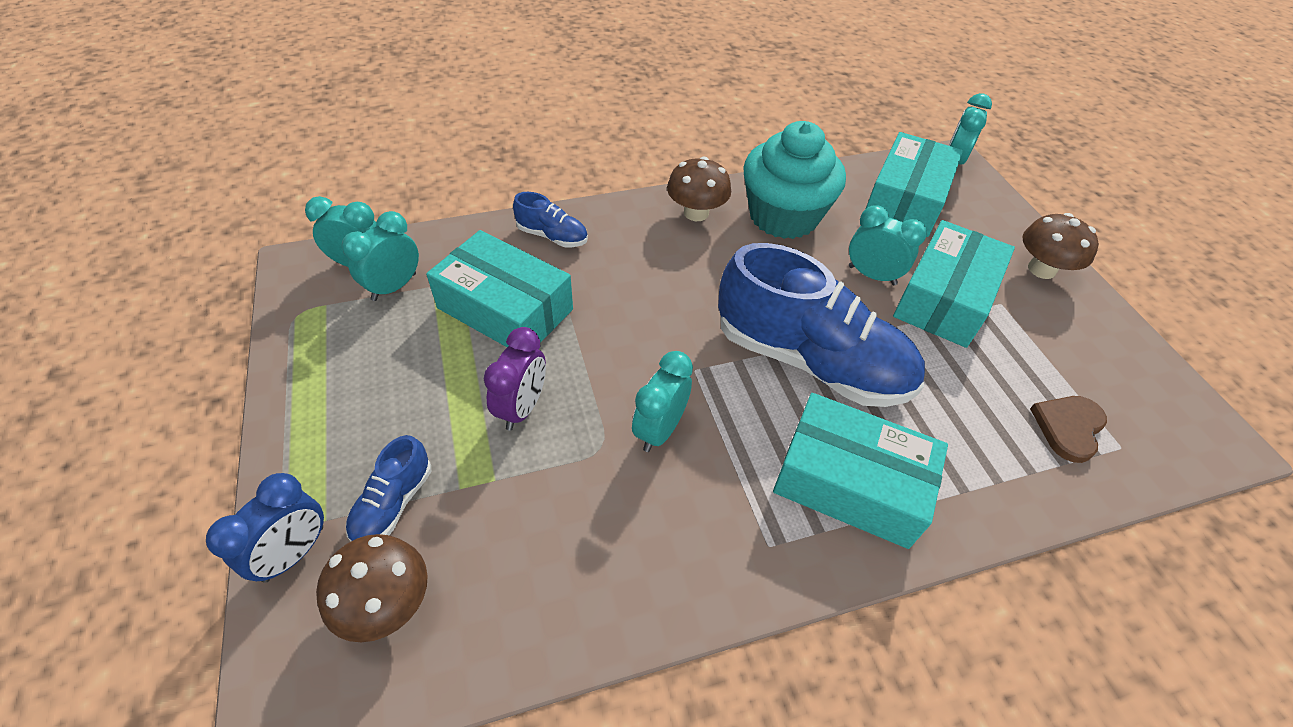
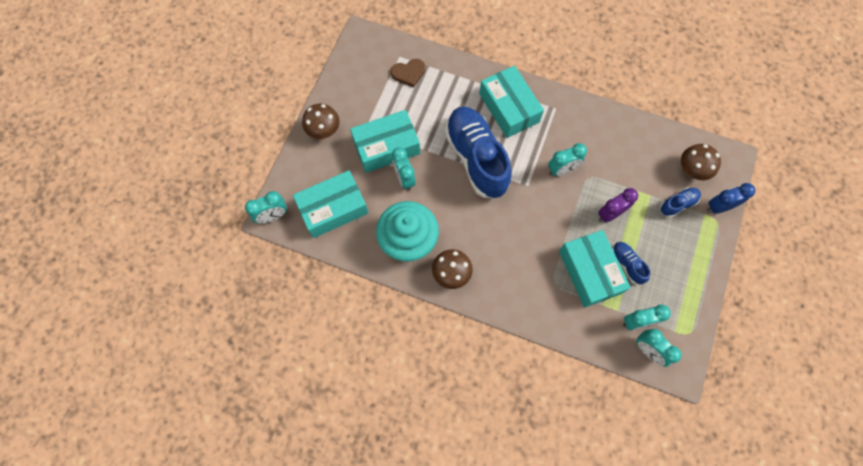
camera: 140 degrees left, 20 degrees up
(552, 236) = (539, 307): blue shoe -> blue shoe (627, 264)

